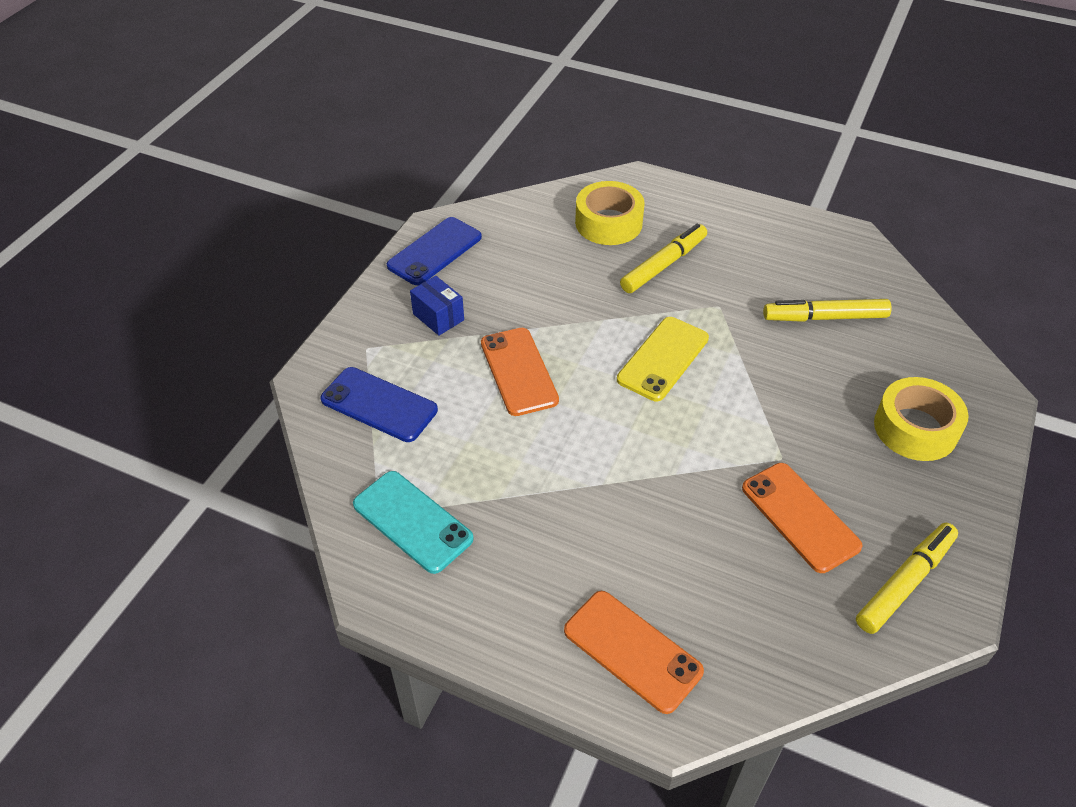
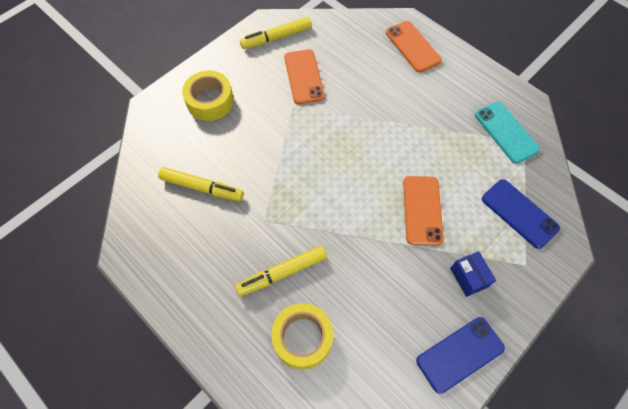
camera: 160 degrees left, 15 degrees up
(663, 359) = (325, 190): yellow phone -> none

